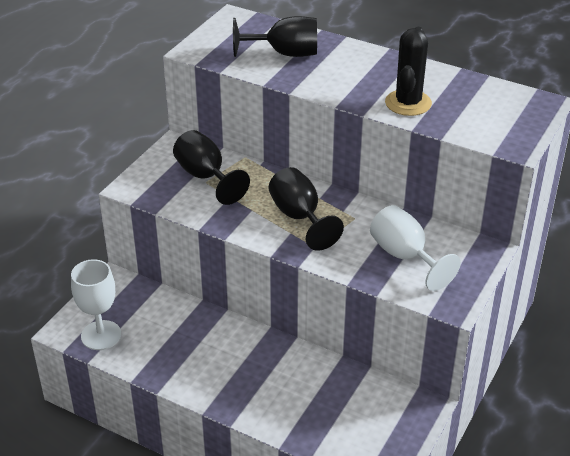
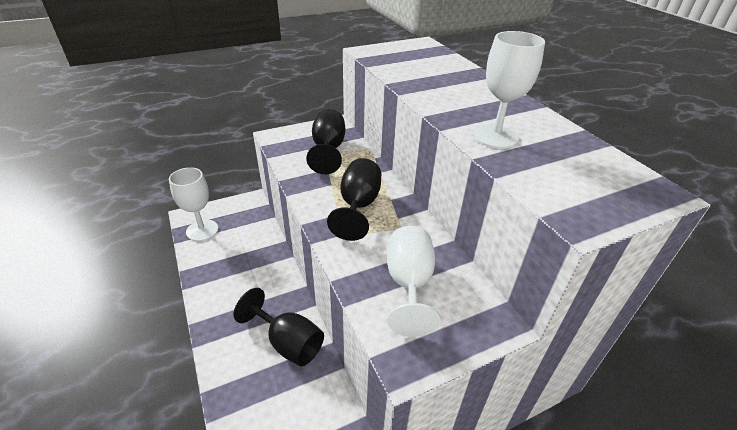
camera: 35 degrees right, 0 degrees up
(285, 53) = (430, 71): black goblet -> black goblet (288, 342)
(408, 103) = (495, 136): black cactus -> white goblet

